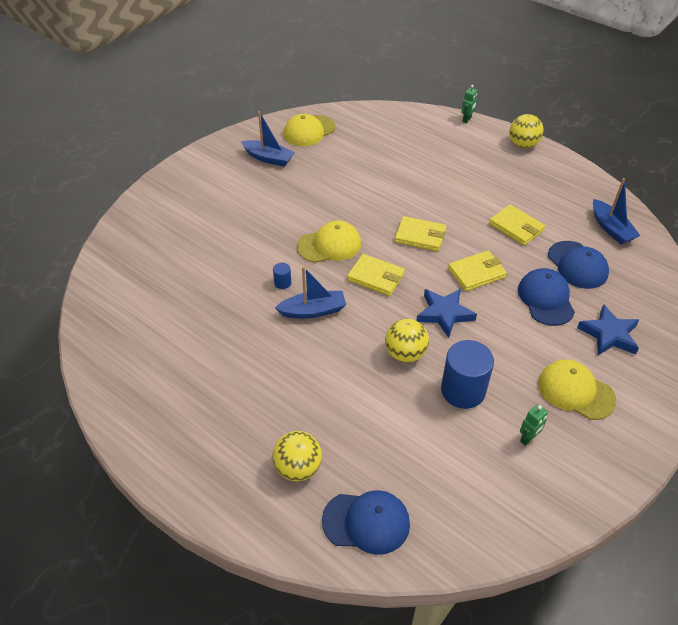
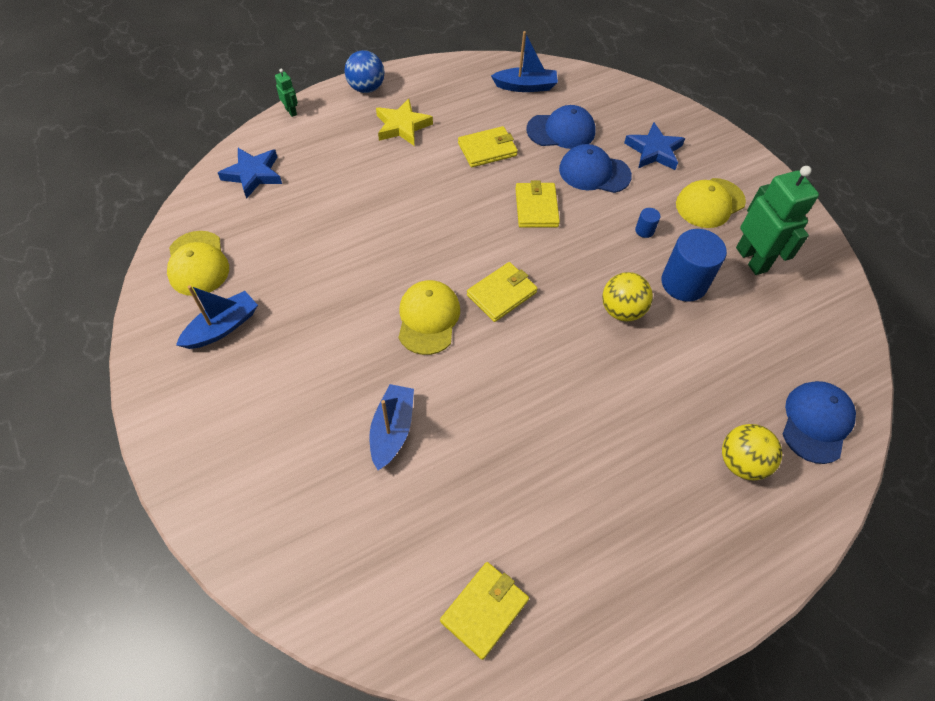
camera: 70 degrees left, 10 degrees up
(282, 283) = (467, 388): blue cylinder -> blue cylinder (644, 230)
(313, 311) = (527, 372): blue boat -> blue boat (392, 430)
(420, 236) = (458, 230): yellow wallet -> yellow wallet (484, 610)
(444, 314) = (581, 256): blue star -> blue star (253, 174)
(500, 175) = (402, 126): none -> yellow star
(523, 145) = (366, 88): yellow ball -> blue ball
(528, 438) = (752, 259): green robot -> green robot, size x2.21

